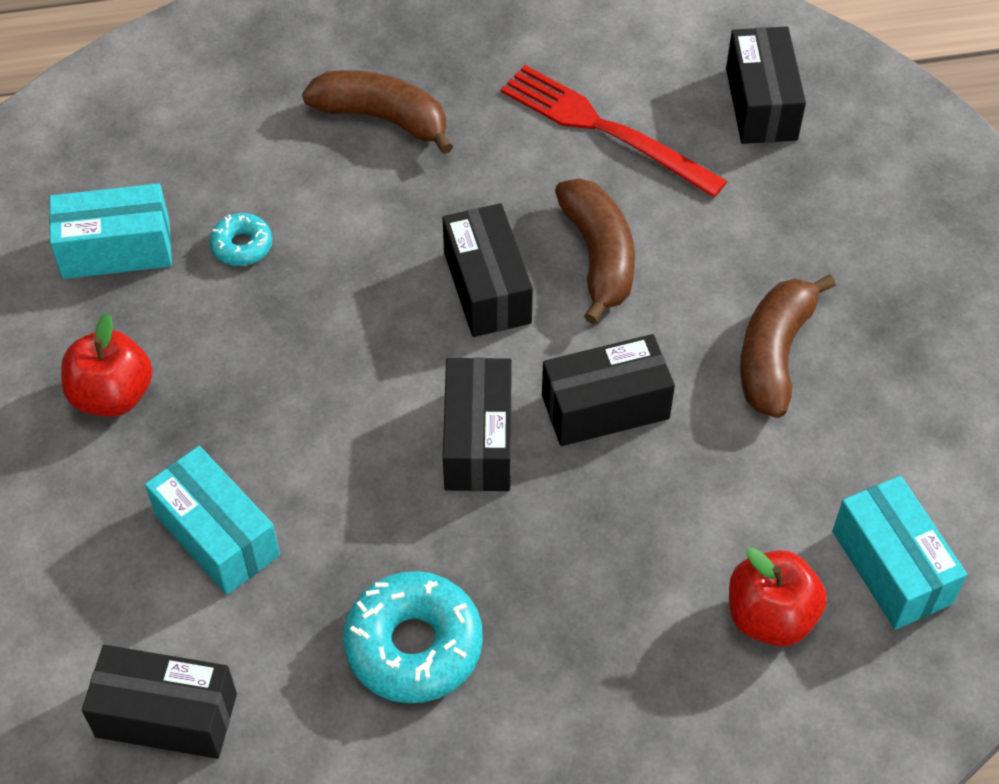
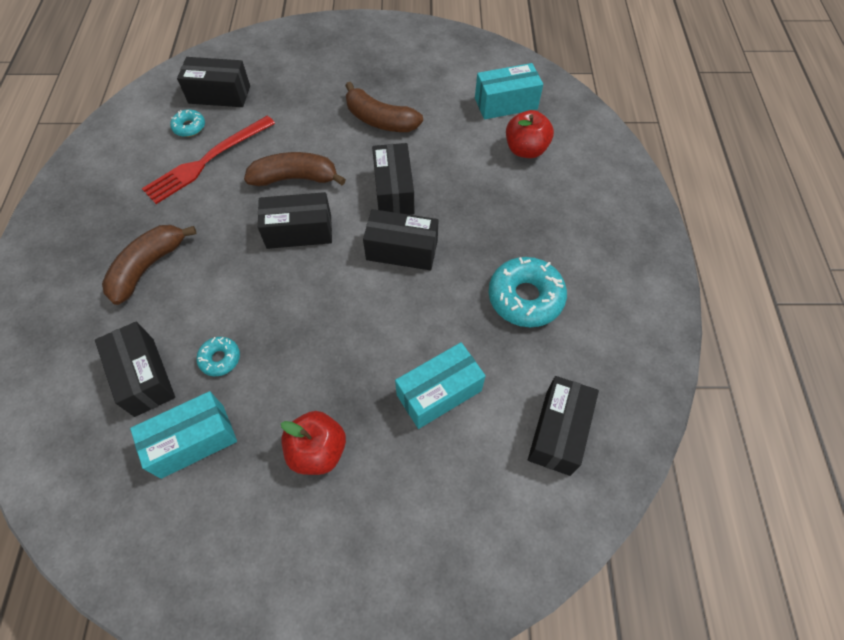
camera: 80 degrees left, 5 degrees up
(116, 249) = (193, 441): turquoise box -> turquoise box turned 60 degrees clockwise
(205, 169) = (144, 376): none -> black box
(672, 85) = (189, 127): none -> turquoise donut

